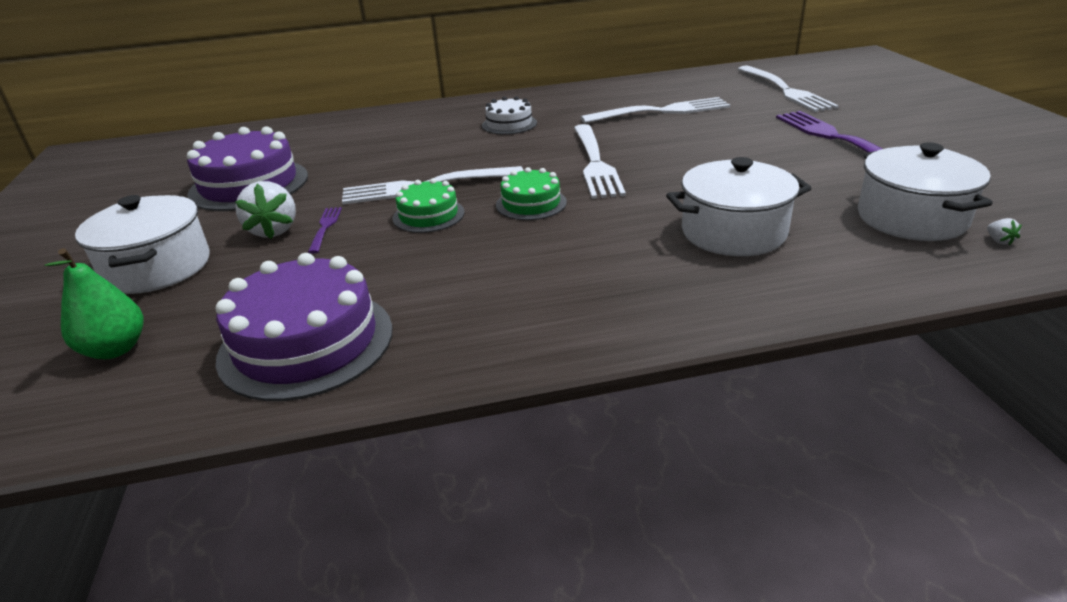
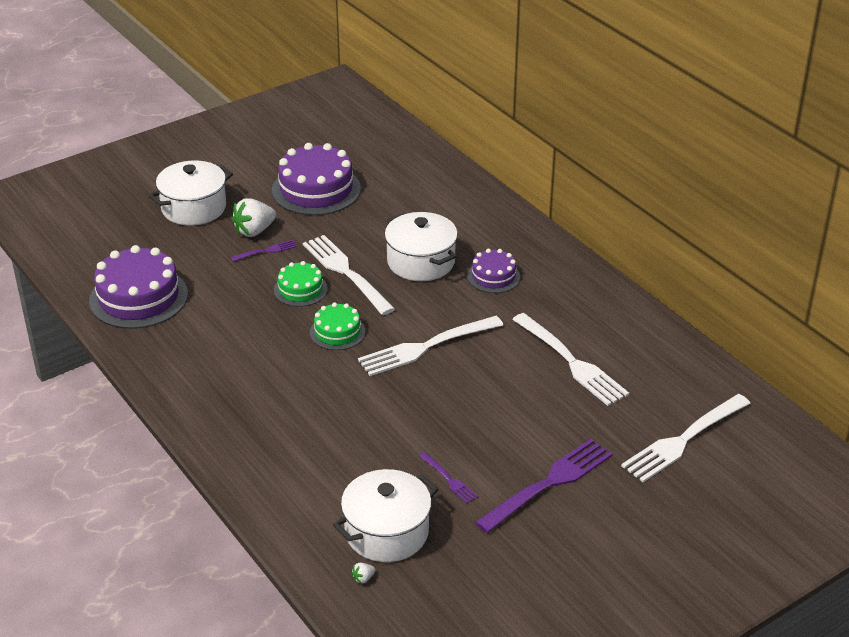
camera: 65 degrees right, 5 degrees up
(115, 349) = (114, 236): green pear -> none
(509, 124) = (493, 276): white cake -> purple cake
(733, 232) = (327, 440): white pot -> white pot (421, 262)
(821, 177) = (449, 479): none -> purple fork

